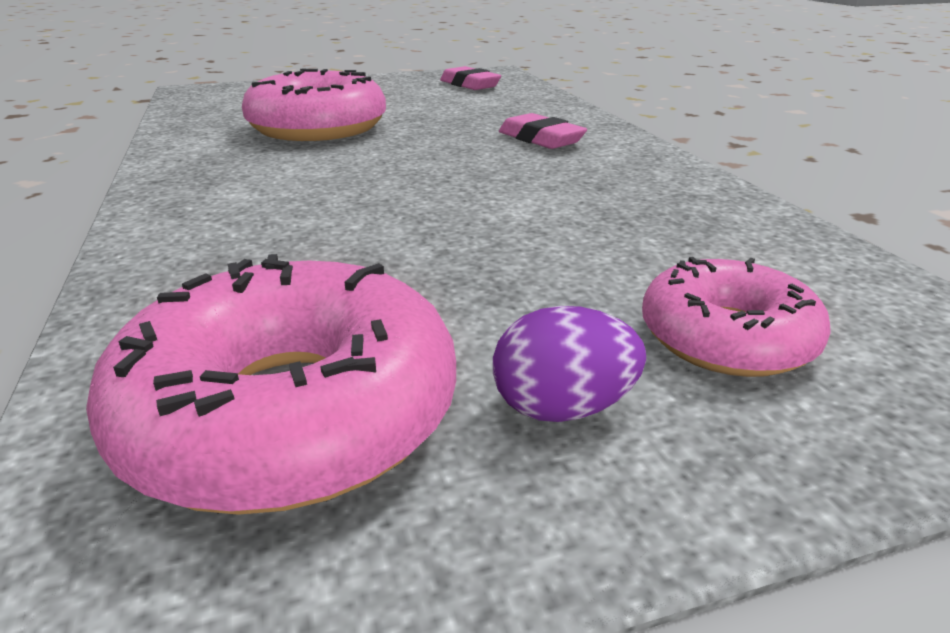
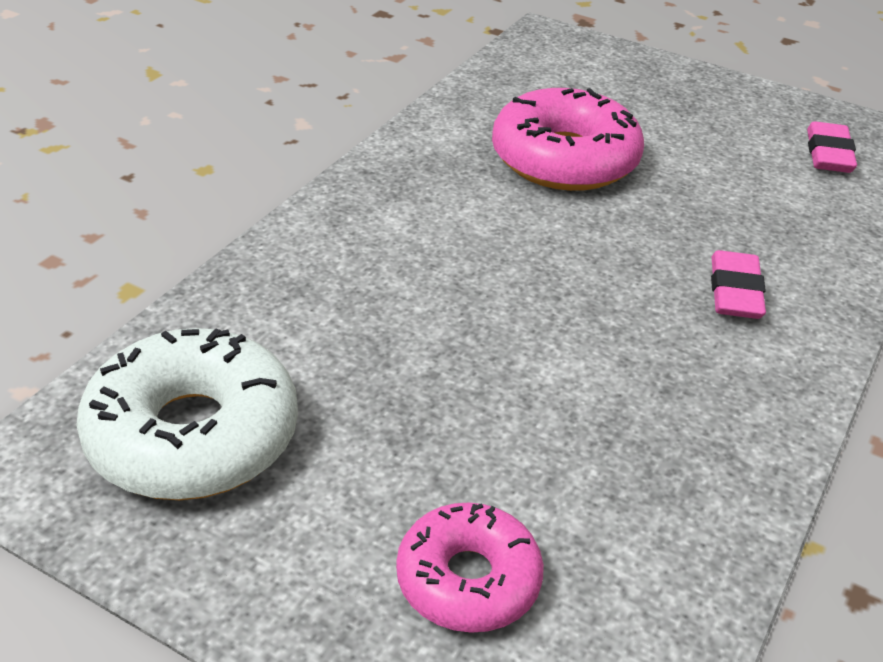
camera: 45 degrees right, 10 degrees up
(291, 414) = (193, 435): pink donut -> white donut
(562, 408) = (302, 538): purple egg -> none

